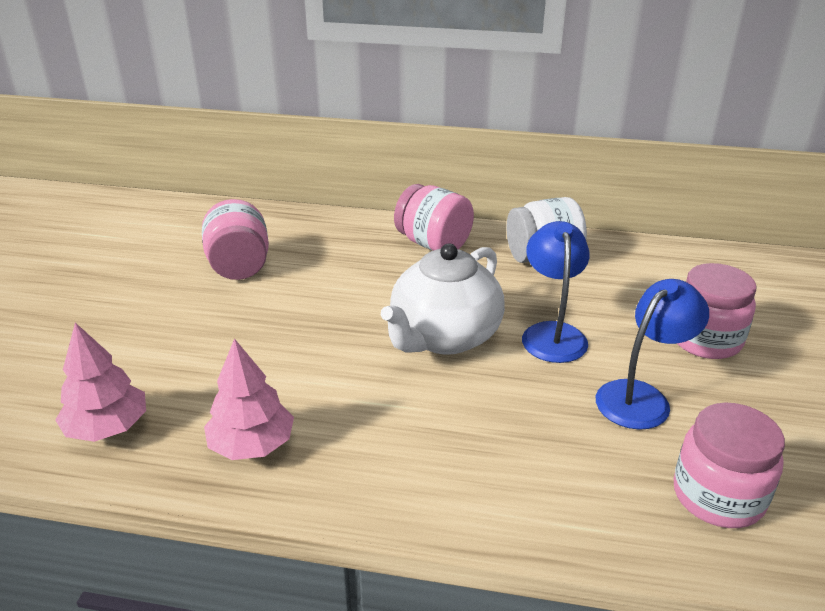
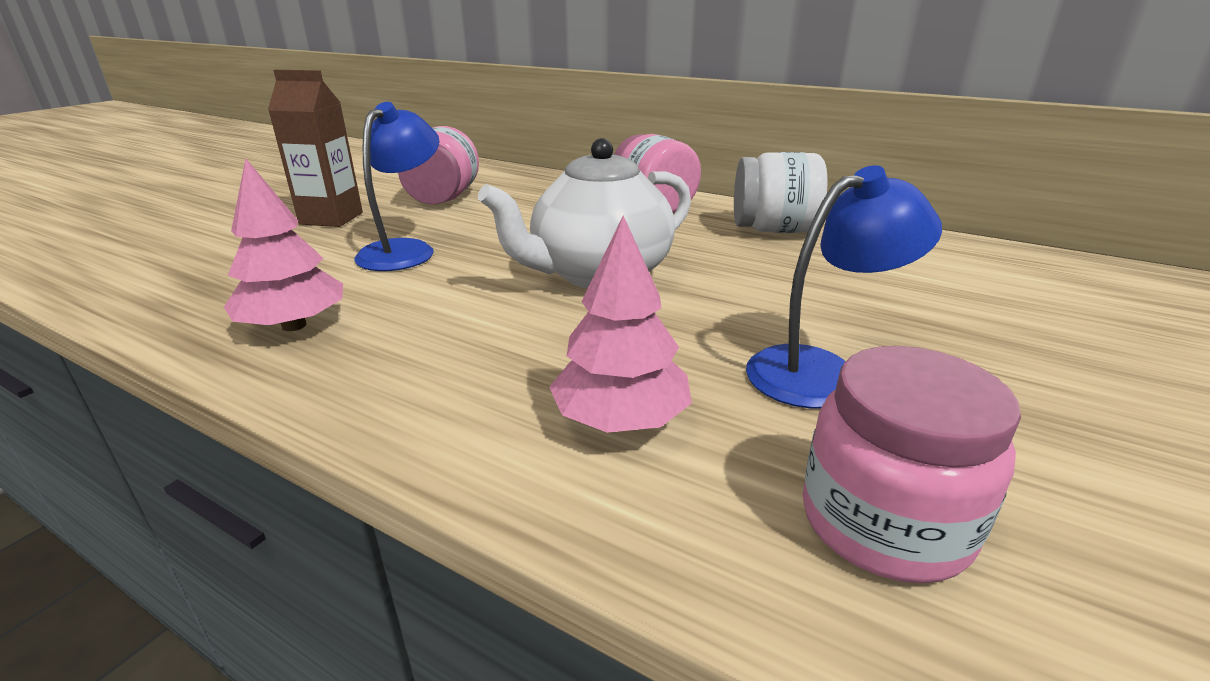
camera: 20 degrees right, 5 degrees down
(107, 428) = (182, 287): pink tree -> pink tree (620, 419)
(156, 314) = (331, 218): none -> brown carton
(552, 333) = (736, 291): blue lamp -> blue lamp (405, 250)
(705, 340) = (959, 330): pink jar -> none

